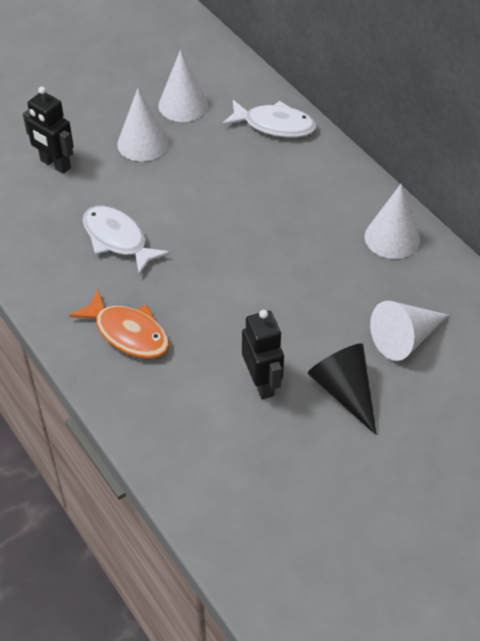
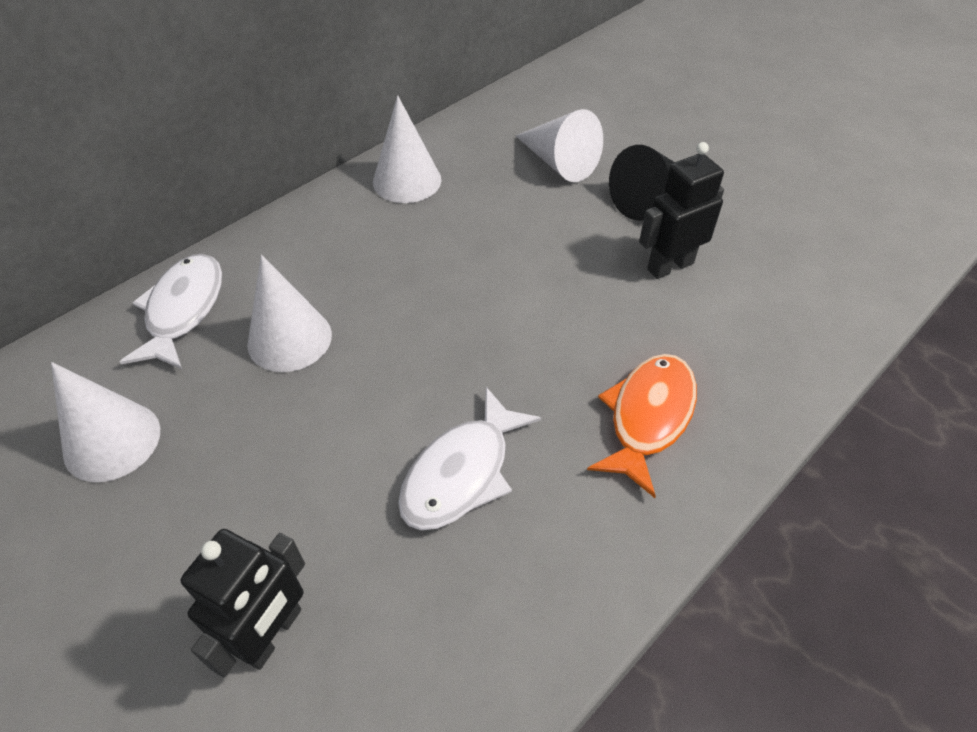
camera: 100 degrees left, 0 degrees up
(143, 143) = (215, 485): white cone -> white cone (289, 339)

